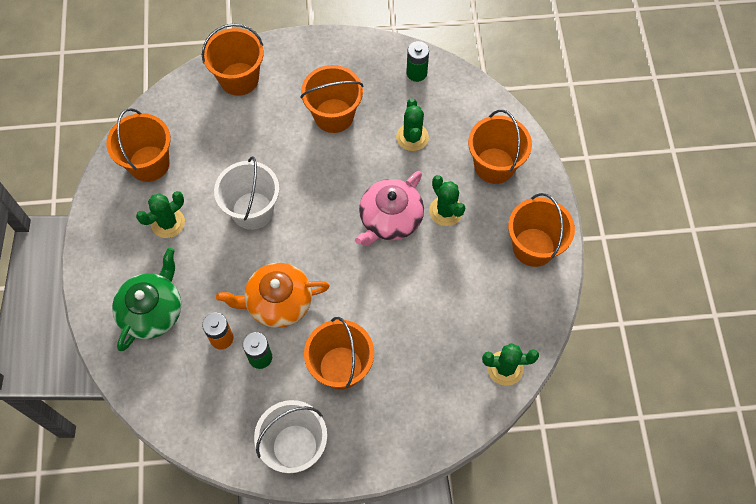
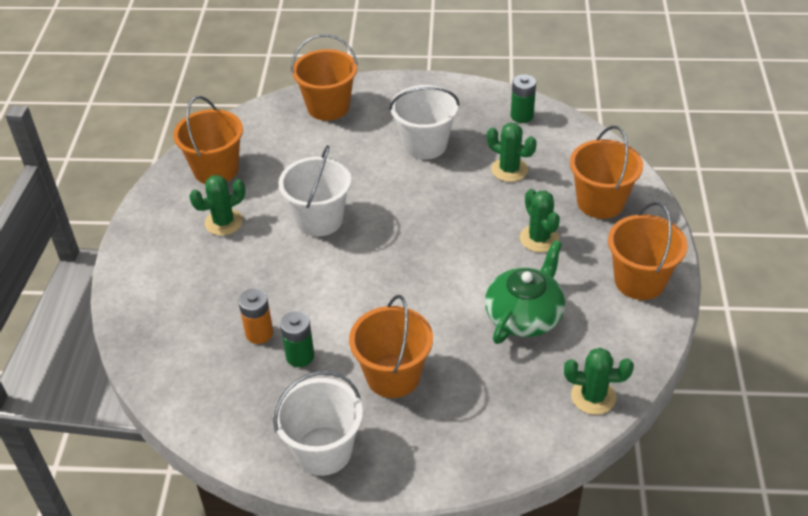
camera: 10 degrees right, 20 degrees down
(152, 311) = (187, 300): green teapot -> green teapot (524, 315)
(278, 302) = (331, 305): orange teapot -> none
(334, 115) = (424, 145): orange bucket -> white bucket
(390, 219) = (473, 240): pink teapot -> none
(412, 137) = (509, 170): green cactus -> green cactus turned 60 degrees counterclockwise

